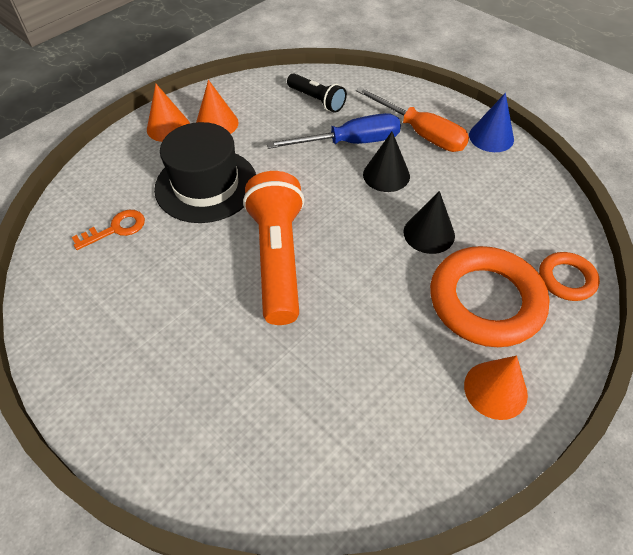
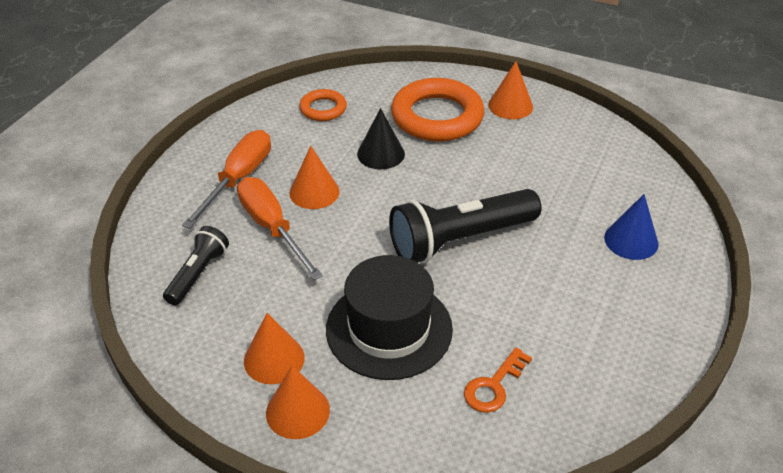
camera: 110 degrees left, 10 degrees down
(115, 229) = (494, 385): orange key -> orange key turned 90 degrees counterclockwise
(278, 258) = (460, 240): orange flashlight -> black flashlight
(350, 143) = (272, 227): blue screwdriver -> orange screwdriver
(386, 175) = (314, 192): black cone -> orange cone
(491, 137) = (230, 133): blue cone -> blue cone (631, 240)
(566, 279) = (394, 82): orange ring -> orange ring (323, 109)

